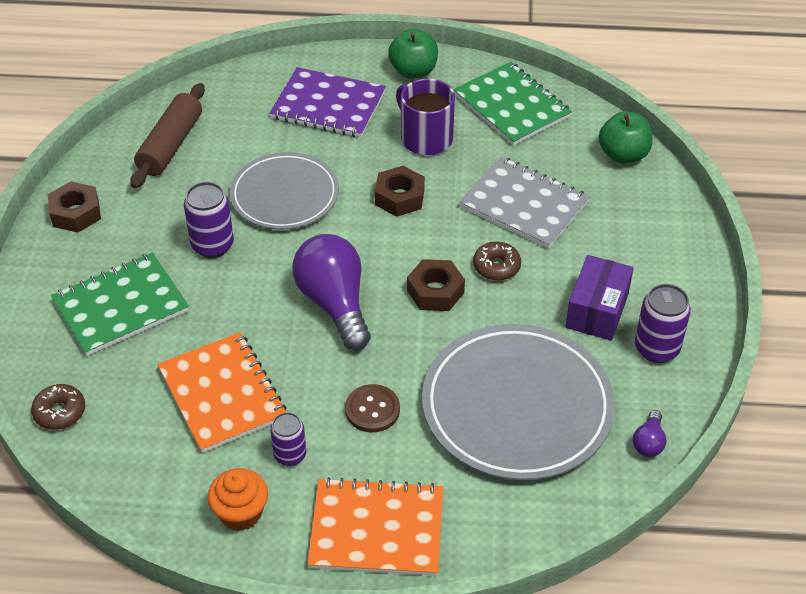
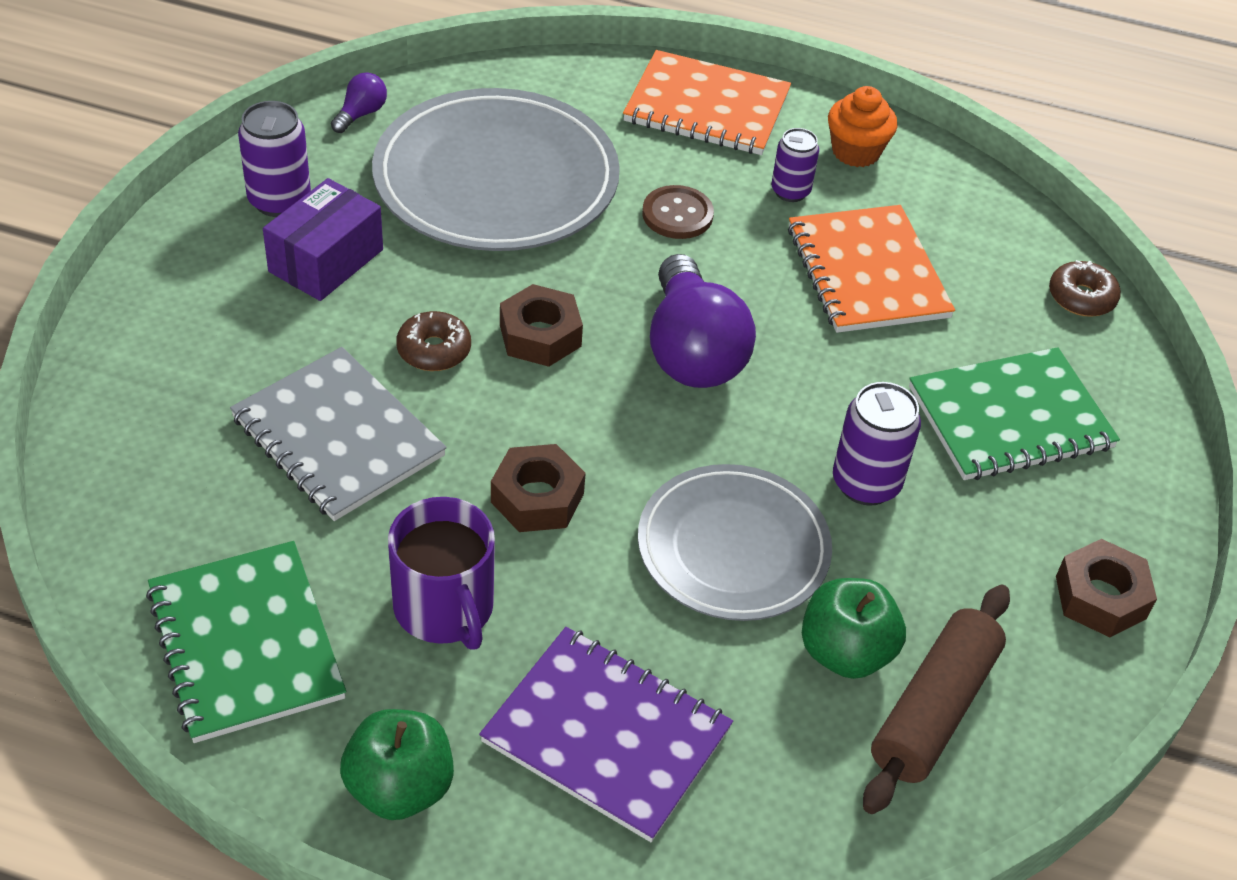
camera: 170 degrees left, 0 degrees up
(623, 155) = (112, 488): green apple -> green apple (845, 652)

